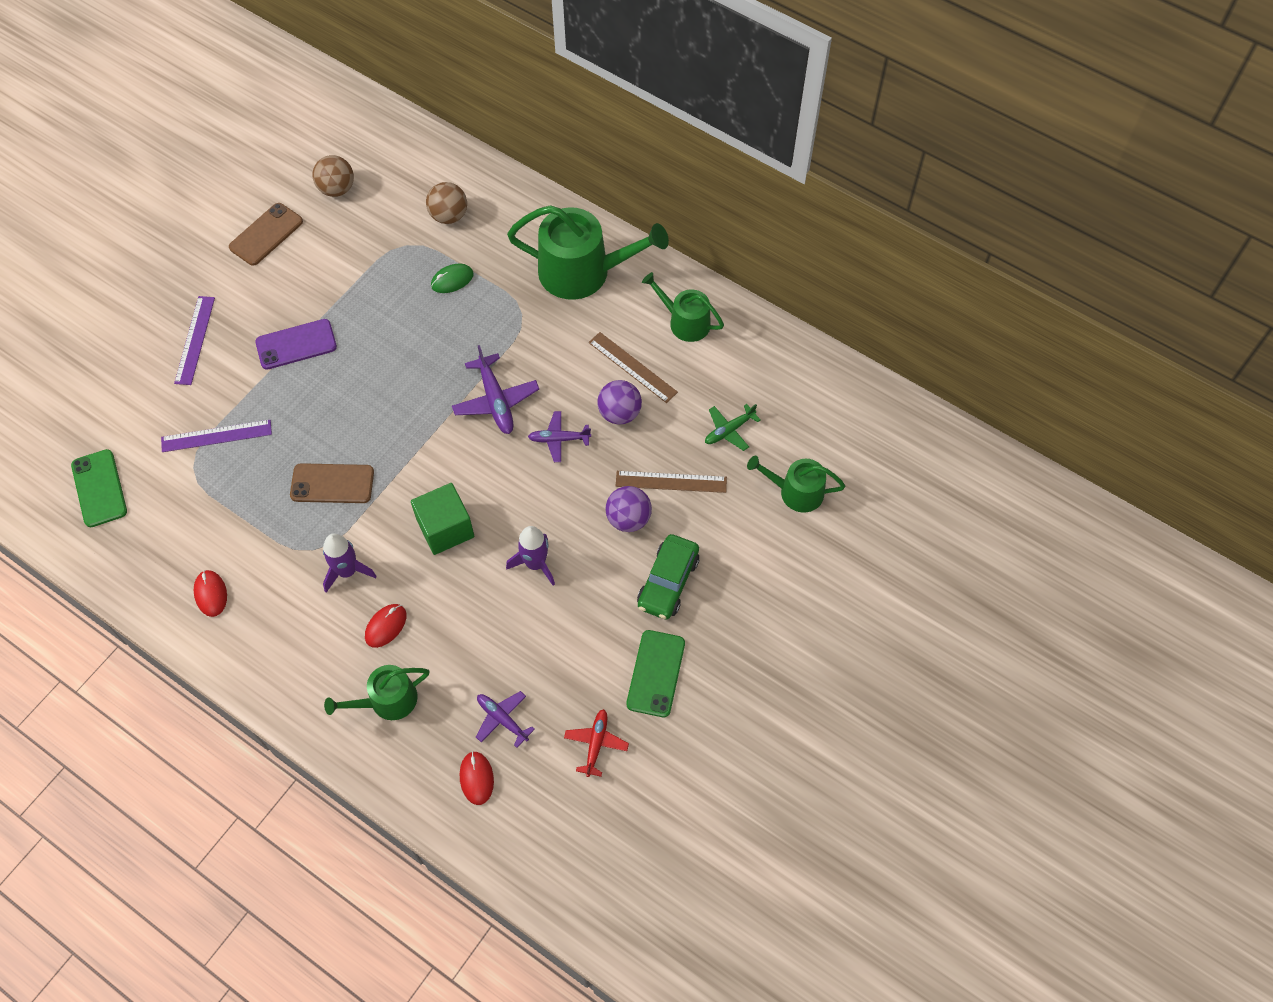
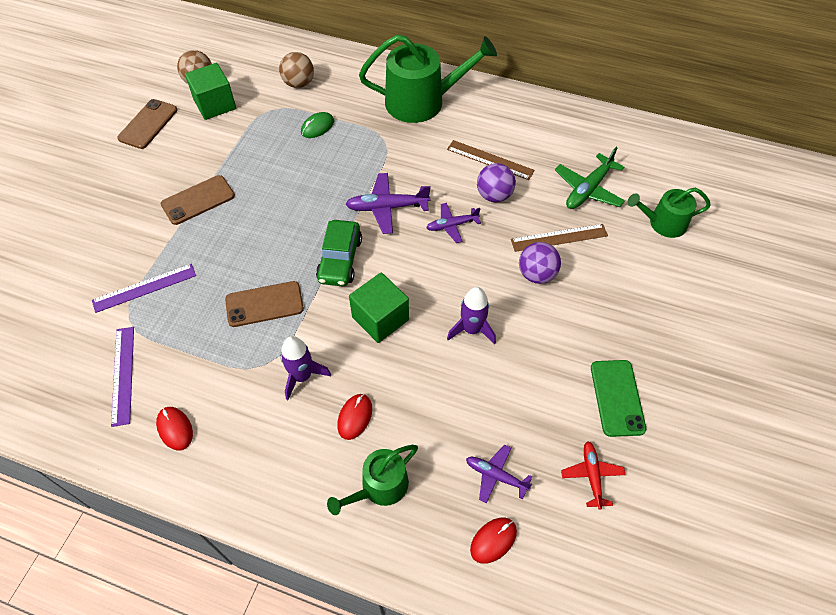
camera: 15 degrees left, 5 degrees down
(99, 488) = (40, 358): green phone -> none
(195, 340) = (105, 215): purple ruler -> purple ruler (123, 375)
(296, 344) = (198, 200): purple phone -> brown phone
(346, 224) = (215, 104): none -> green cube
(476, 778) = (493, 540): red mouse -> red mouse turned 75 degrees clockwise
(496, 401) = (387, 207): purple plane -> purple plane turned 120 degrees clockwise
(668, 582) = (592, 318): green car -> green car (340, 260)
(685, 322) = (517, 120): green watering can -> none
(729, 430) = (588, 189): green plane -> green plane, size x1.54

